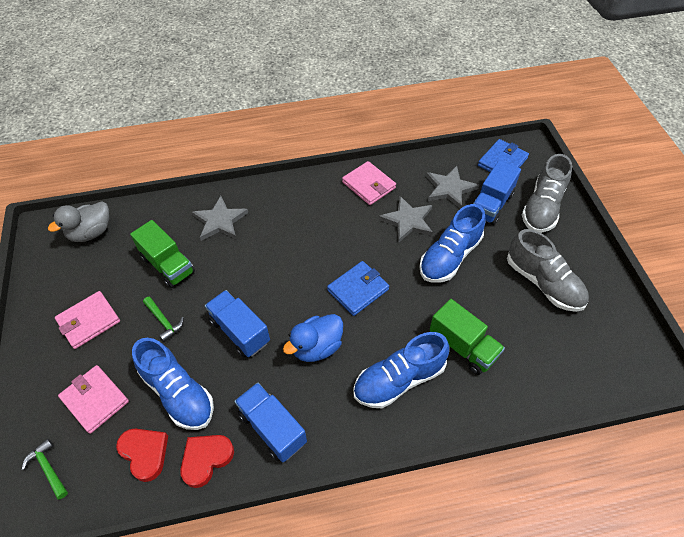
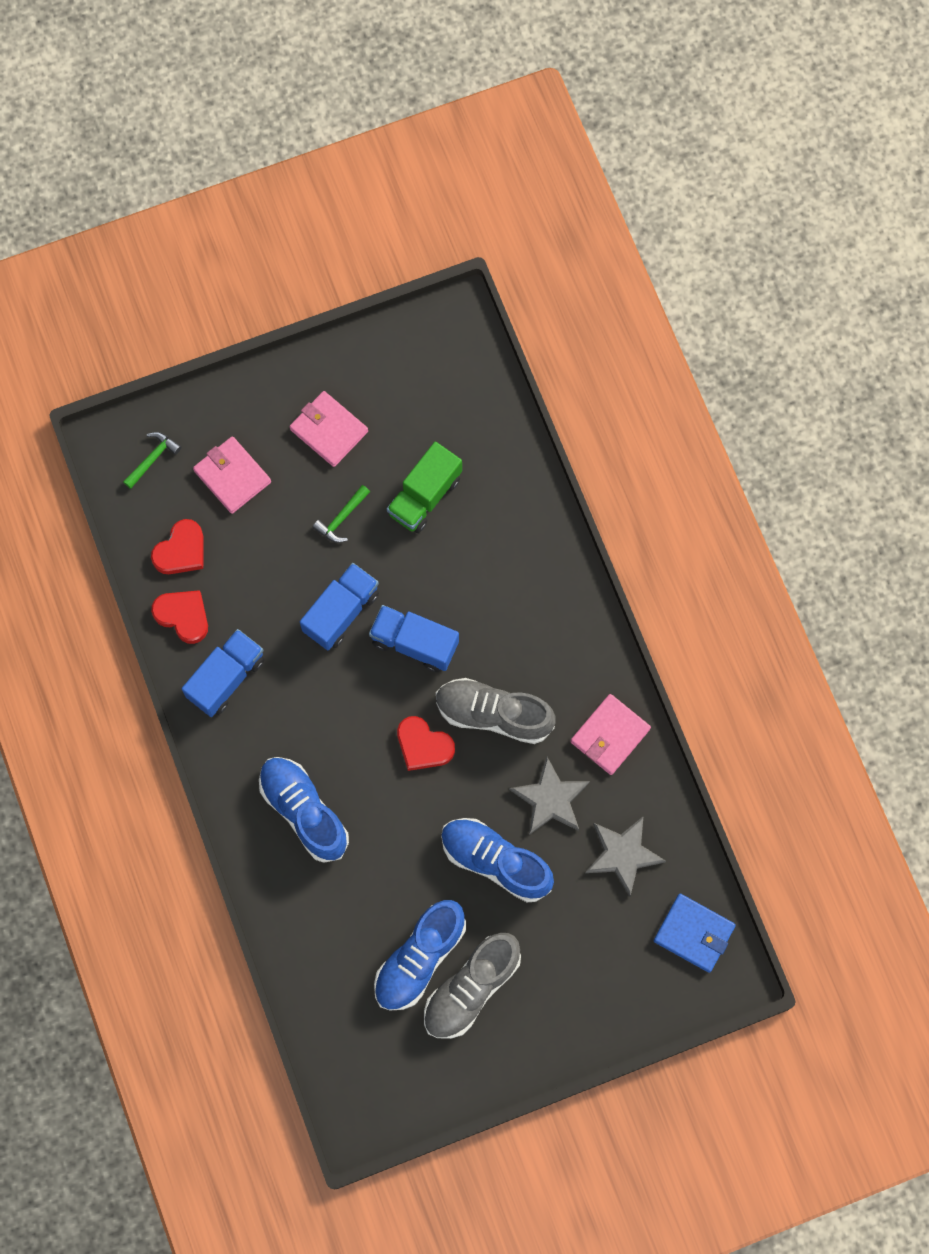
camera: 80 degrees right, 20 degrees up
(91, 232) = (461, 380): grey duck -> none
(95, 400) = (232, 476): pink wallet -> pink wallet turned 75 degrees counterclockwise
(178, 393) = (253, 564): blue shoe -> blue shoe (419, 958)
(220, 221) = (508, 541): grey star -> none
(317, 347) = (333, 708): blue duck -> none
(358, 289) = (423, 745): blue wallet -> red heart
(463, 346) = (359, 885): green truck -> none
(491, 205) = (601, 917): blue truck -> blue truck (414, 643)
(542, 207) = (608, 992): grey shoe -> grey shoe (494, 714)

